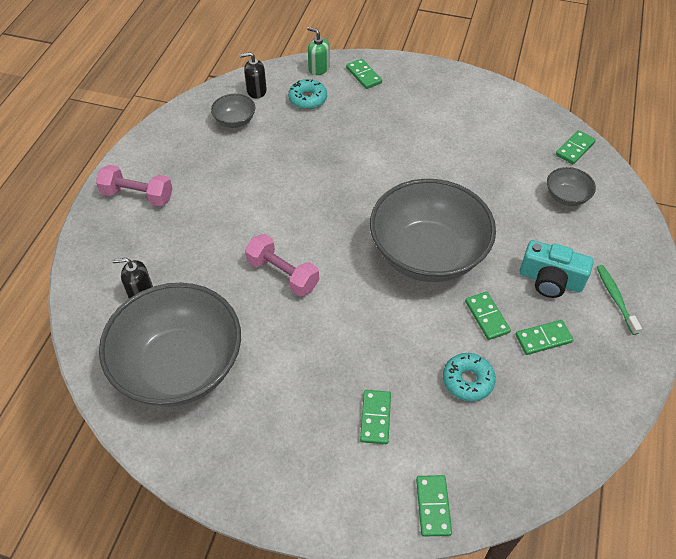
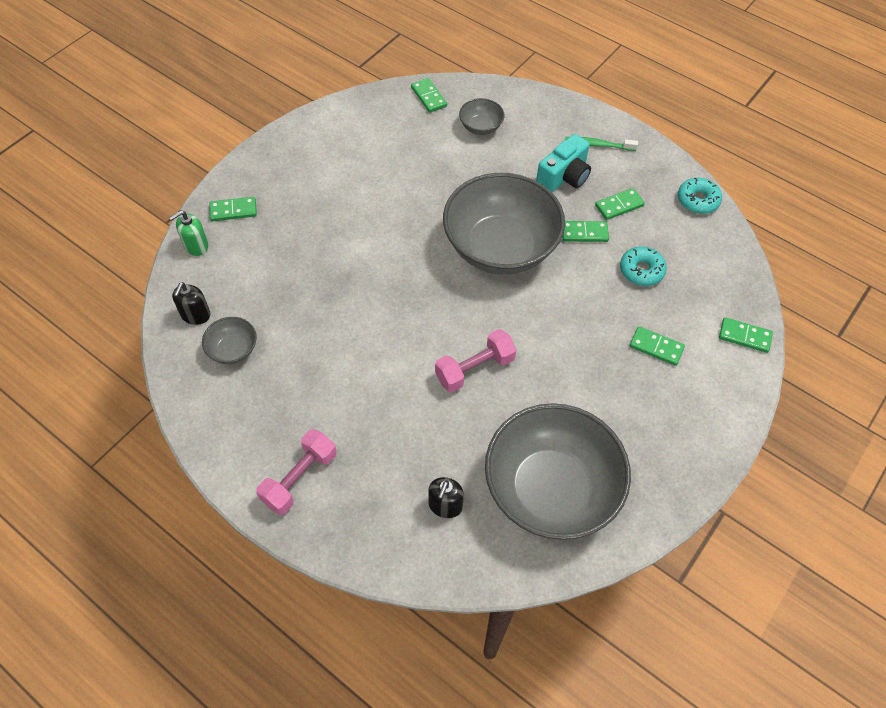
camera: 70 degrees left, 5 degrees up
(308, 99) = (240, 271): turquoise donut -> turquoise donut (697, 200)
(543, 339) = (619, 206): green domino -> green domino turned 60 degrees clockwise

